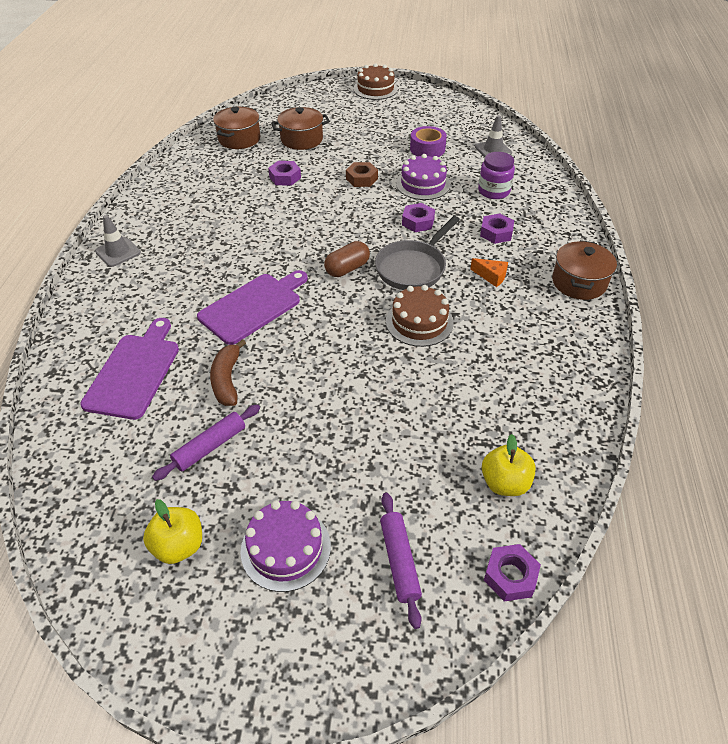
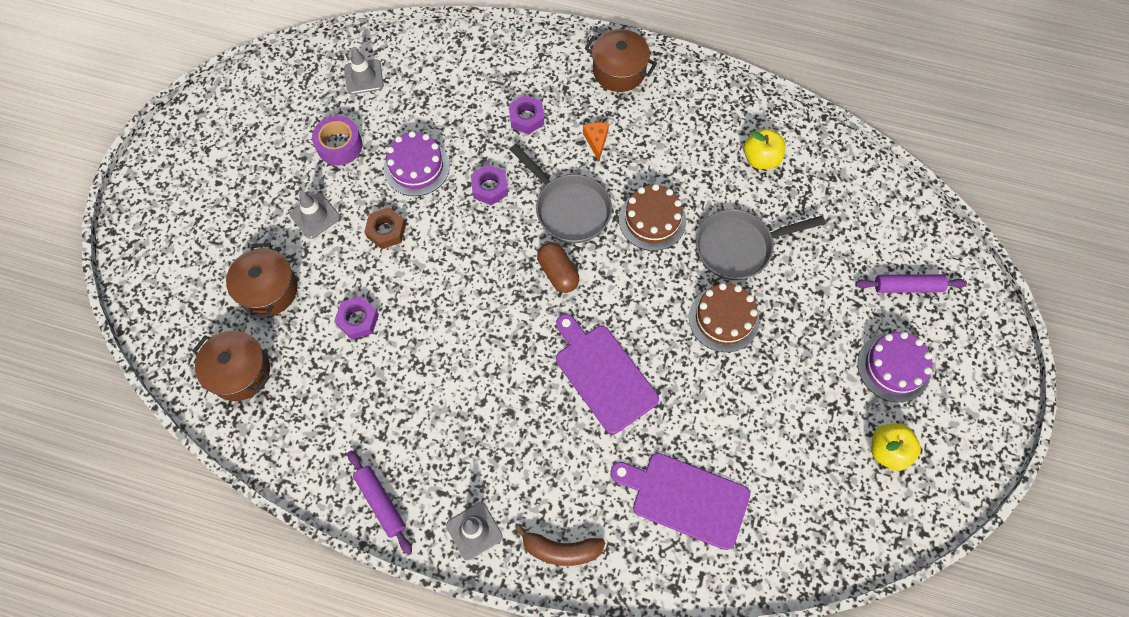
camera: 80 degrees left, 20 degrees up
(210, 447) = (788, 423): purple rolling pin -> purple rolling pin (381, 502)
(227, 380) = (707, 406): brown banana -> brown banana (561, 550)
(364, 148) = (315, 216): none -> grey traffic cone
(375, 89) = (157, 176): brown cake -> brown cake (724, 319)
(408, 390) = (738, 247): none -> grey pan
(491, 276) = (596, 141): orange cheese -> orange cheese turned 45 degrees counterclockwise
(494, 191) = (449, 99): purple jar -> none
(504, 483) = (843, 198): yellow apple -> yellow apple (761, 159)
(510, 576) = (921, 216): purple nut -> none

